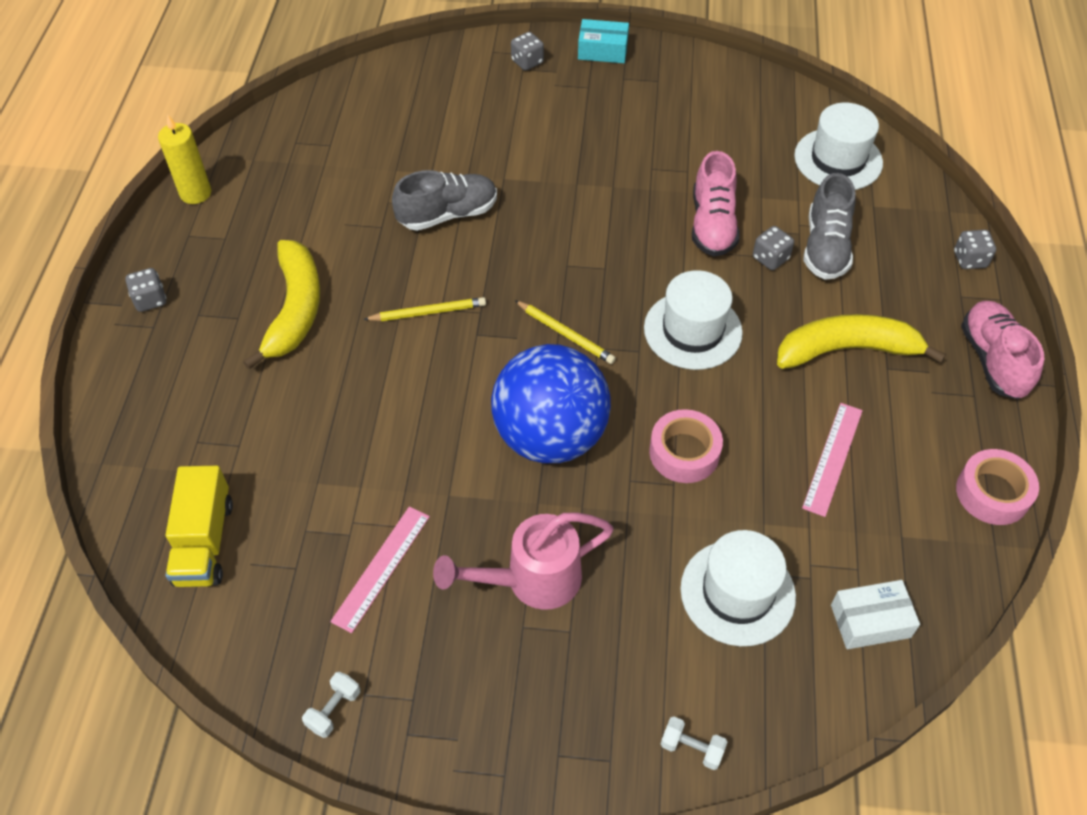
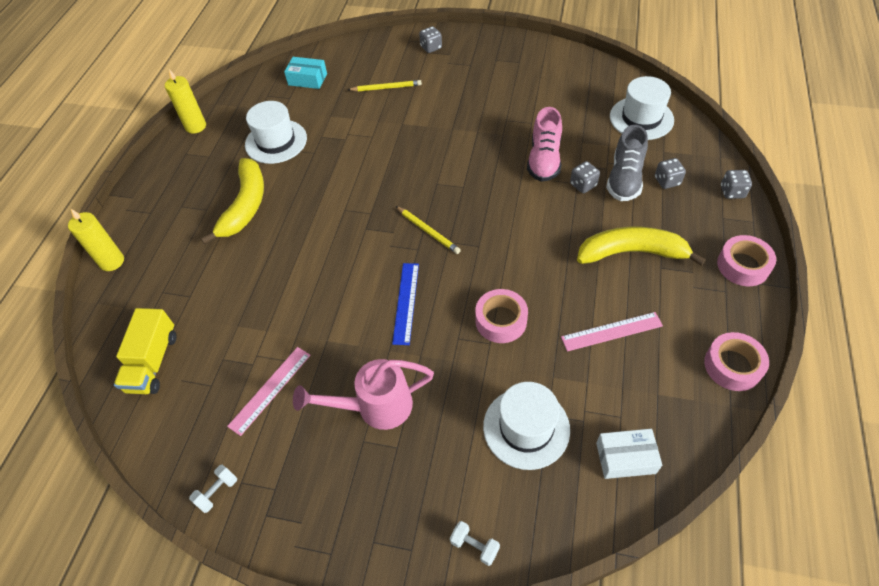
camera: 10 degrees right, 0 degrees up
(111, 402) = (112, 261): none -> yellow candle
(150, 300) = (152, 195): grey dice -> grey dice (667, 181)
(428, 312) = (335, 212): yellow pencil -> yellow pencil (386, 88)
(448, 214) = (360, 146): grey shoe -> none
(550, 436) = (406, 302): blue ball -> blue ruler
(602, 50) = (484, 41): turquoise box -> turquoise box (307, 79)
(692, 330) = (519, 233): white hat -> white hat (276, 141)
(833, 458) = (611, 331): pink ruler -> pink ruler turned 45 degrees clockwise
(993, 360) = (743, 266): pink shoe -> pink tape

